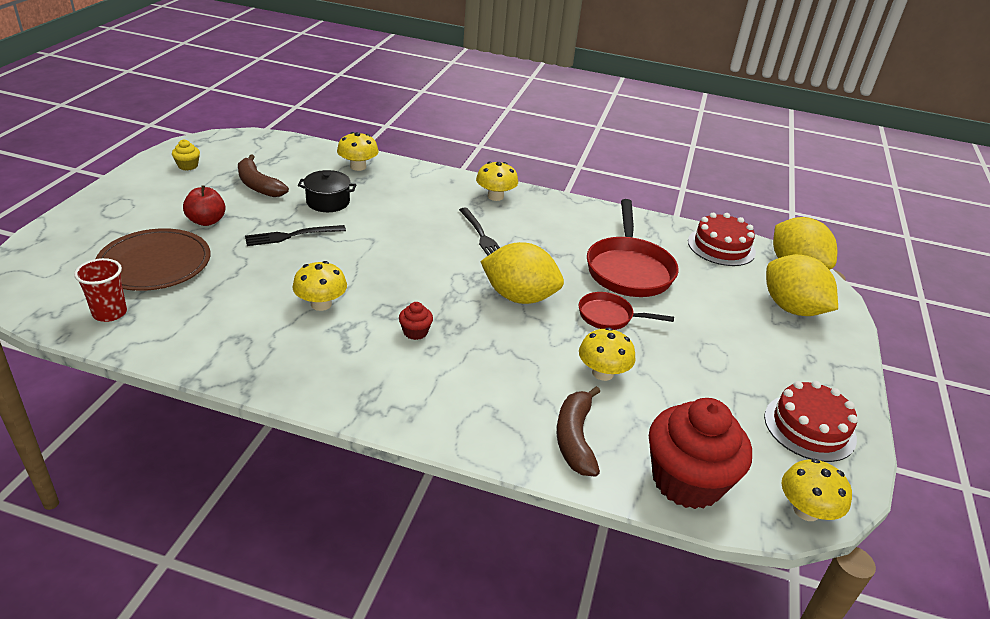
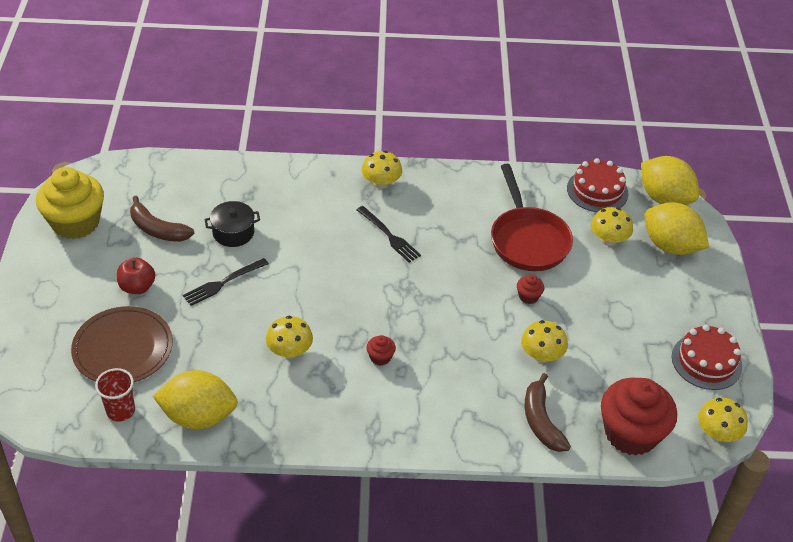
camera: 15 degrees left, 10 degrees up
(188, 166) = (76, 223): yellow cupcake -> yellow cupcake, size x2.45
(358, 166) = (237, 179): yellow mushroom -> yellow mushroom (608, 239)
(519, 297) = (448, 296): yellow lemon -> yellow lemon (198, 416)
(609, 316) = (528, 296): red pan -> red cupcake

